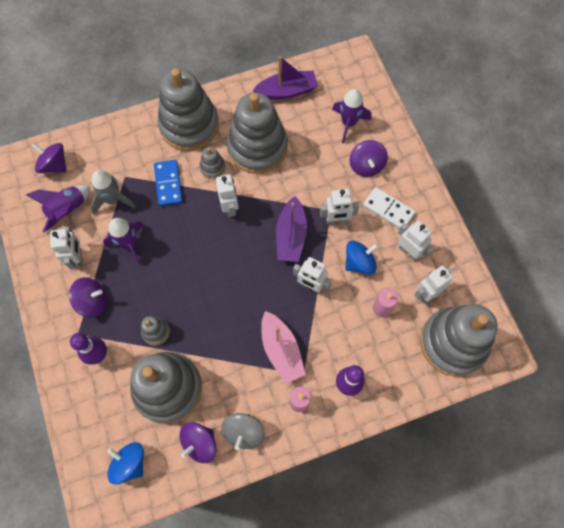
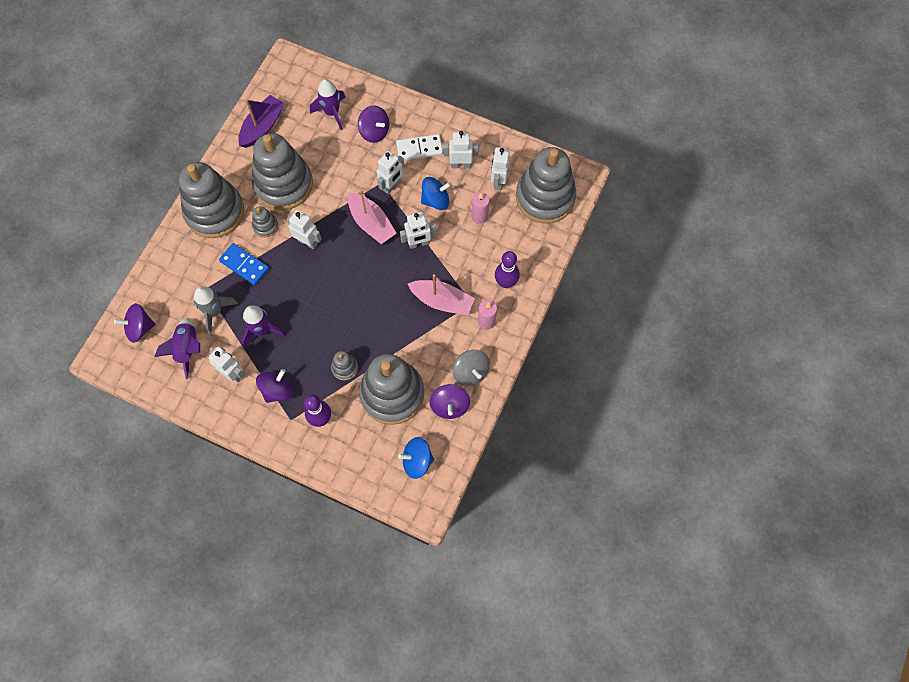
camera: 45 degrees left, 0 degrees up
(291, 236) = (371, 223): purple boat -> pink boat
(359, 263) = (435, 200): blue spinning top -> blue spinning top turned 60 degrees clockwise

